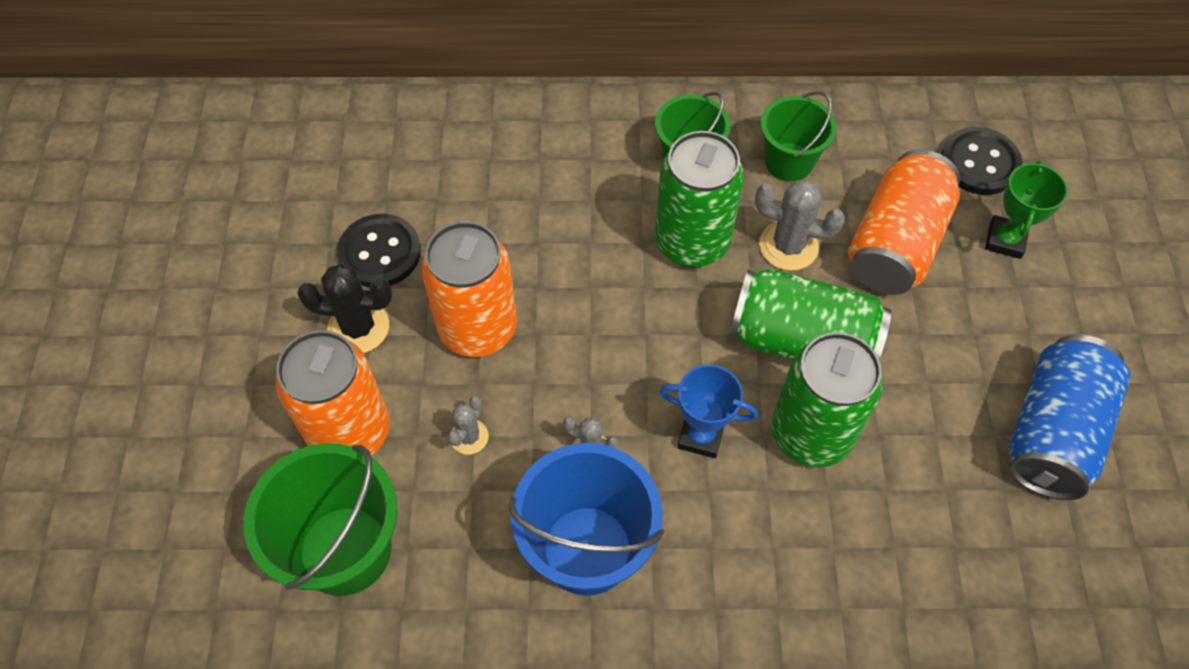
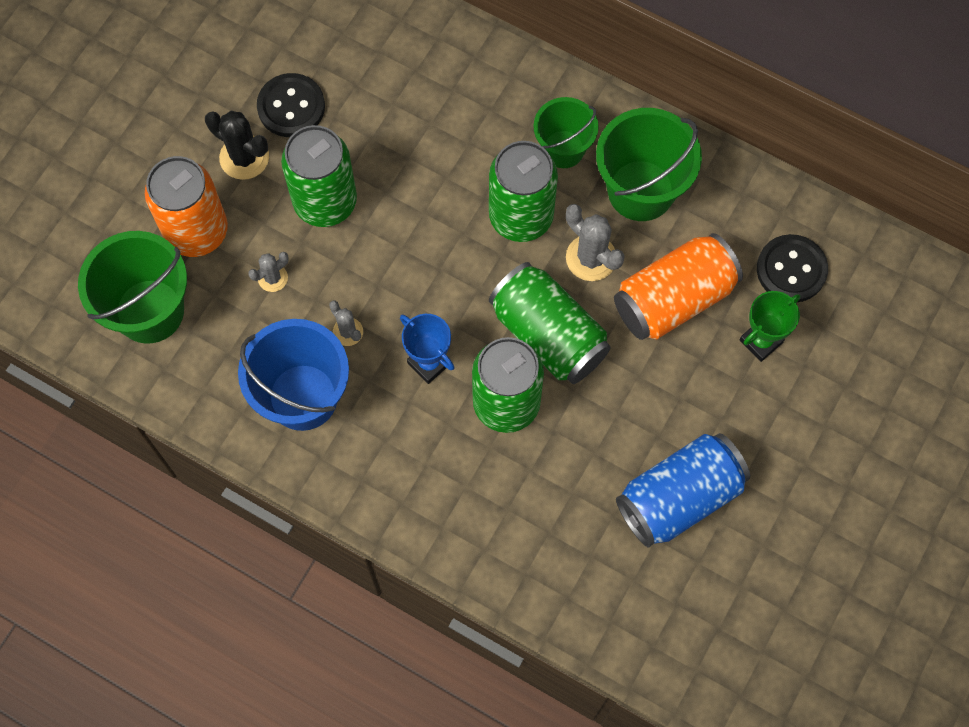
camera: 30 degrees right, 10 degrees up
(478, 328) = (325, 202): orange can -> green can
(789, 162) = (640, 190): green bucket -> green bucket, size x1.58

